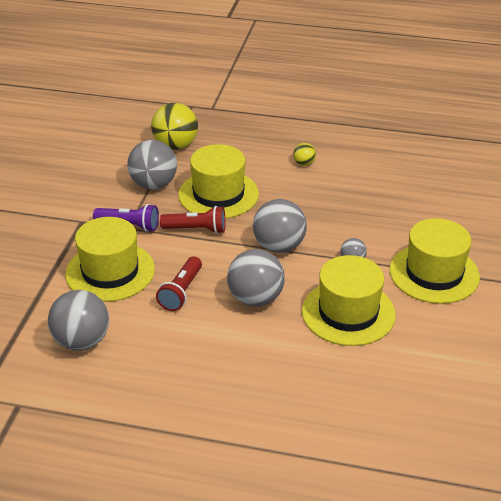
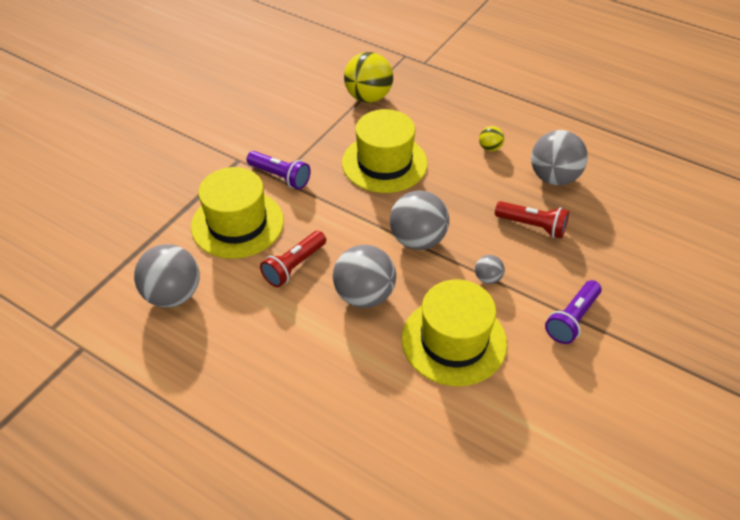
camera: 20 degrees right, 10 degrees up
(153, 184) = (326, 136): grey ball -> grey ball (553, 177)
(196, 229) = (343, 198): red flashlight -> red flashlight (532, 226)
(434, 273) = (572, 319): yellow hat -> purple flashlight

